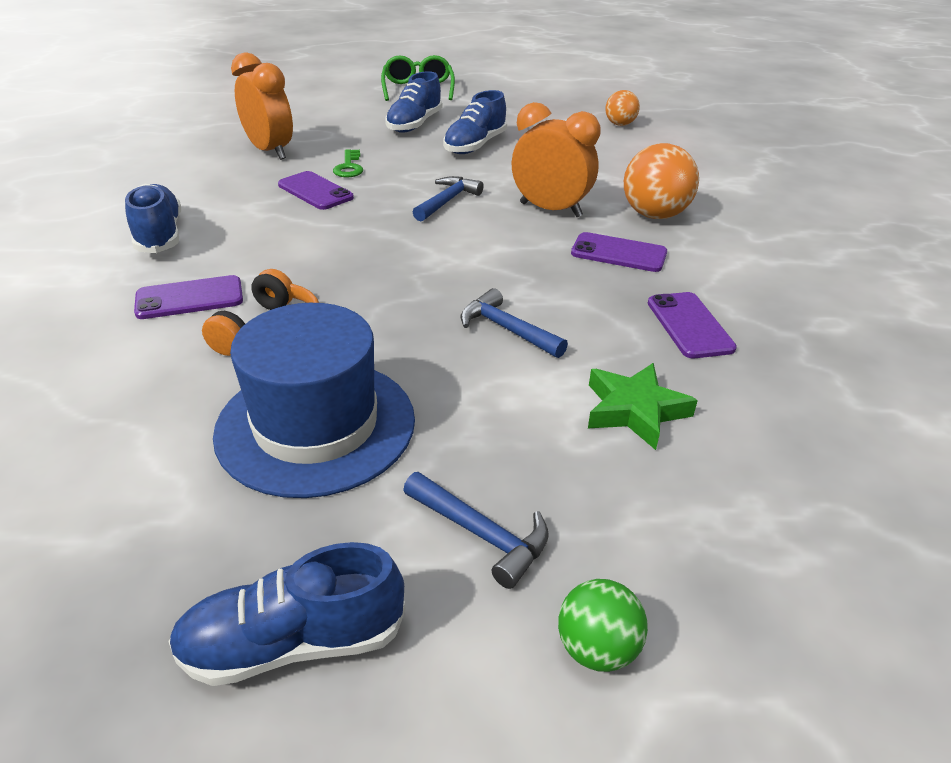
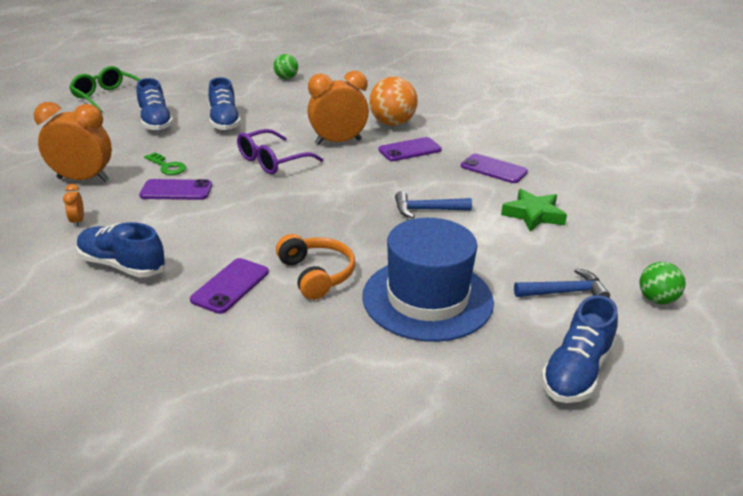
camera: 45 degrees left, 5 degrees down
(202, 184) = (78, 221): none -> orange clock
(447, 201) = (273, 161): blue hammer -> purple glasses
(620, 124) = (286, 78): orange ball -> green ball

